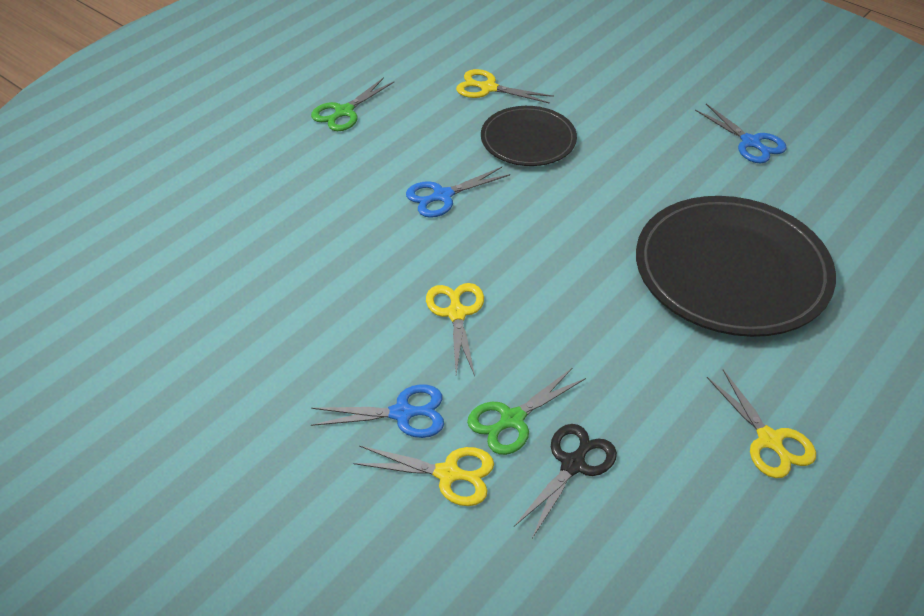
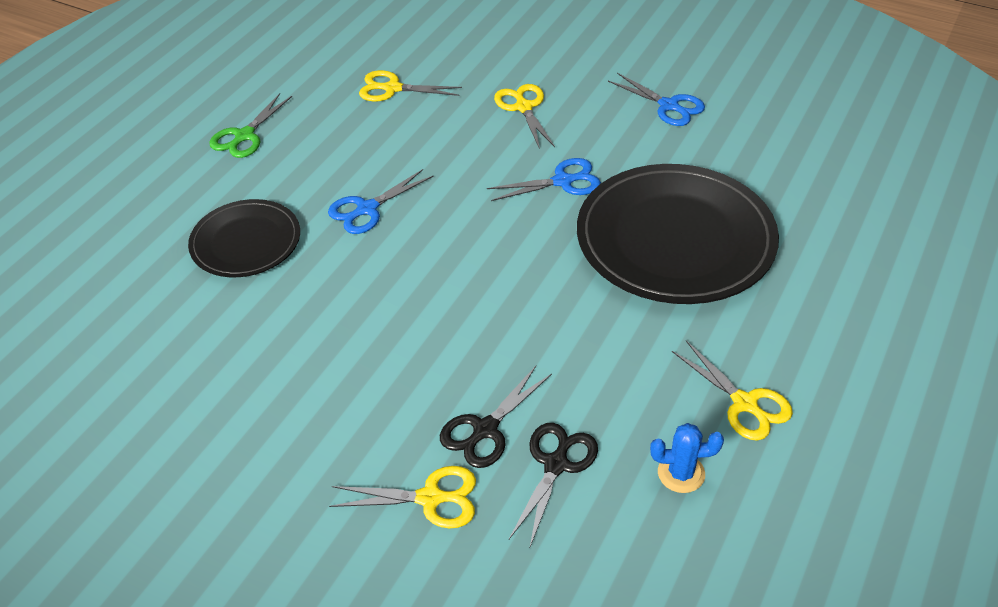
camera: 10 degrees left, 0 degrees up
(402, 413) = (370, 444): blue scissors -> blue scissors (562, 181)
(456, 313) = (406, 330): yellow scissors -> yellow scissors (524, 107)
(512, 419) = (485, 429): green scissors -> black scissors
(528, 140) = (444, 137): black plate -> black plate (246, 242)
(693, 496) = (681, 473): none -> blue cactus

